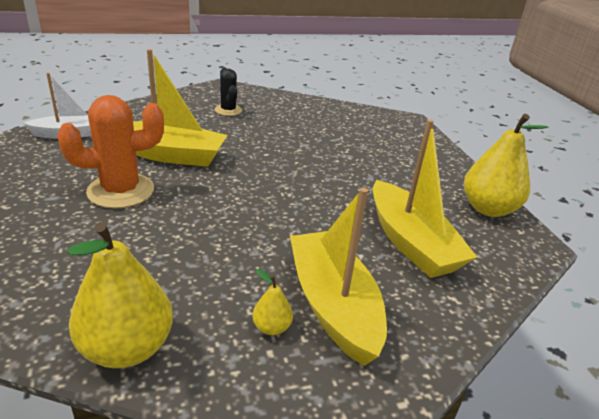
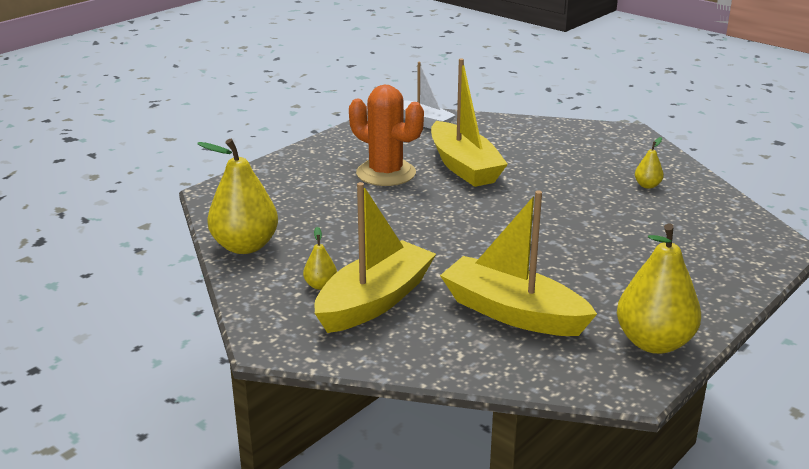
camera: 60 degrees right, 5 degrees down
(228, 110) = (587, 154): black cactus -> none
(296, 116) = (647, 185): none -> yellow pear
(411, 242) = (513, 312): yellow boat -> yellow boat turned 90 degrees clockwise

